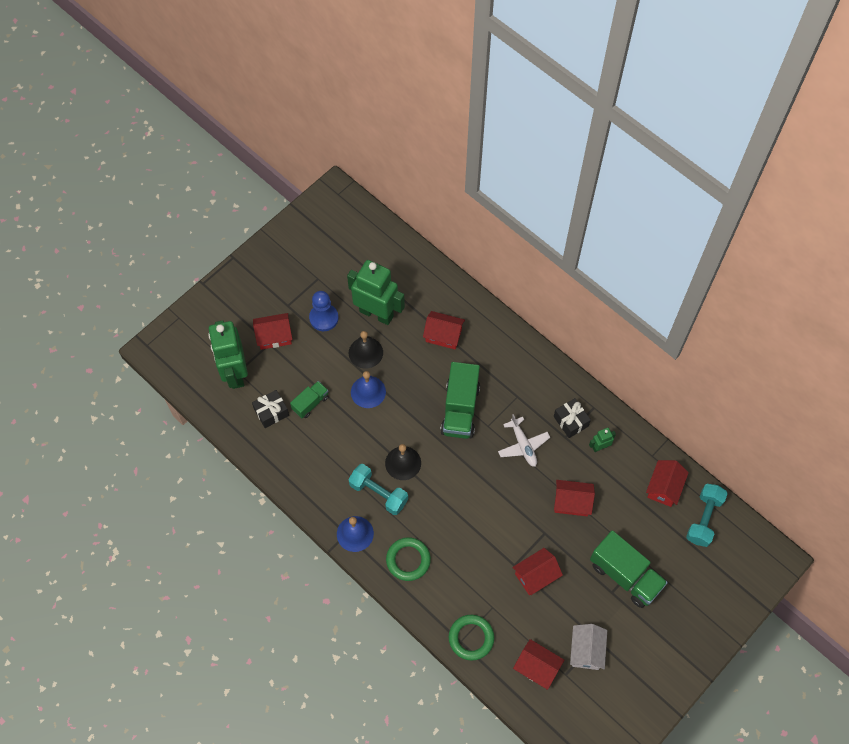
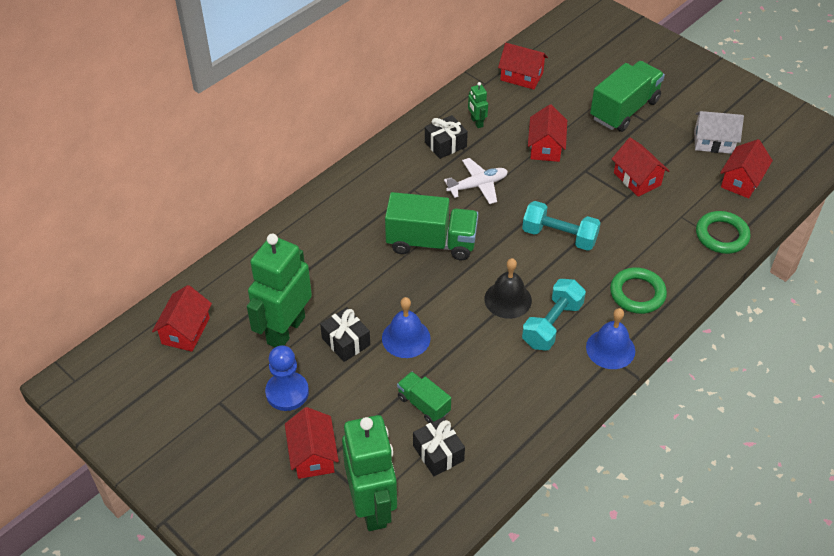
camera: 90 degrees left, 15 degrees down
(235, 373) = (372, 506): green robot -> green robot turned 90 degrees counterclockwise
(365, 352) = (346, 341): black bell -> black gift
(443, 335) = (325, 258): red house -> red house (185, 331)
(704, 519) = (553, 51): turquoise dumbbell -> turquoise dumbbell (559, 236)

